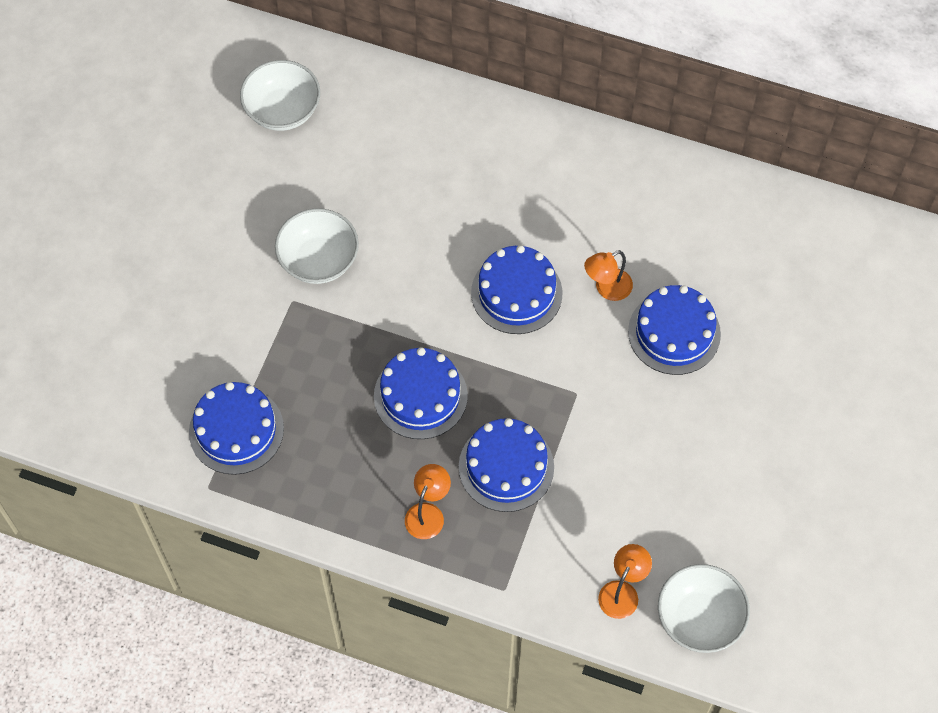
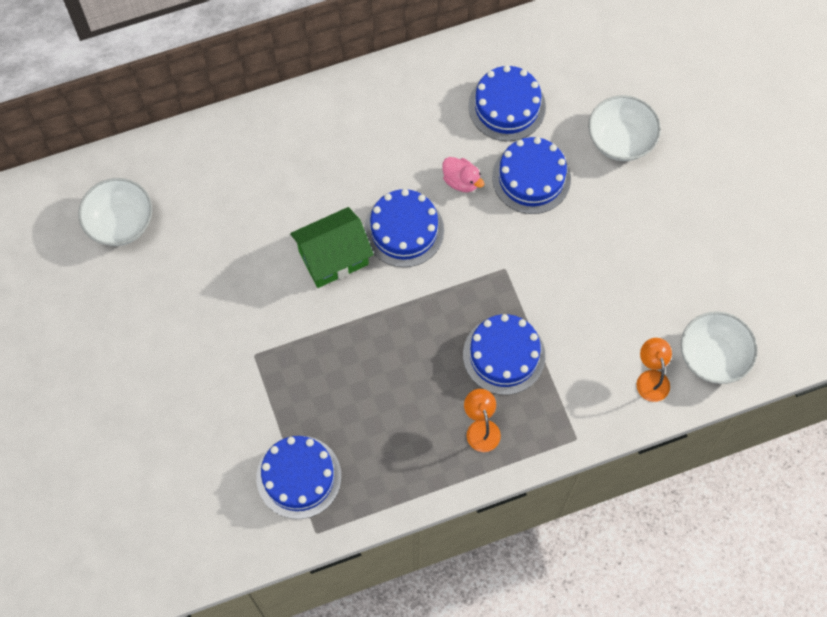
camera: 40 degrees left, 5 degrees up
(319, 260) = (246, 311): white bowl -> white bowl (620, 140)
(420, 396) = (403, 352): blue cake -> blue cake (507, 106)
(433, 270) = (333, 257): none -> green house
(607, 288) = (461, 181): orange lamp -> pink duck

